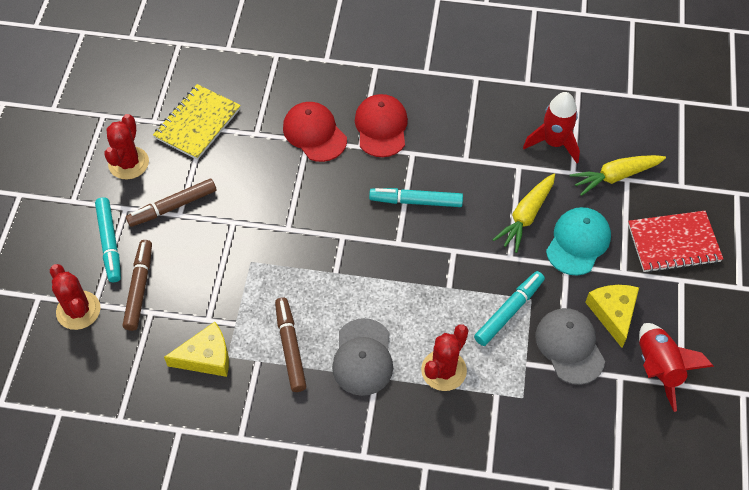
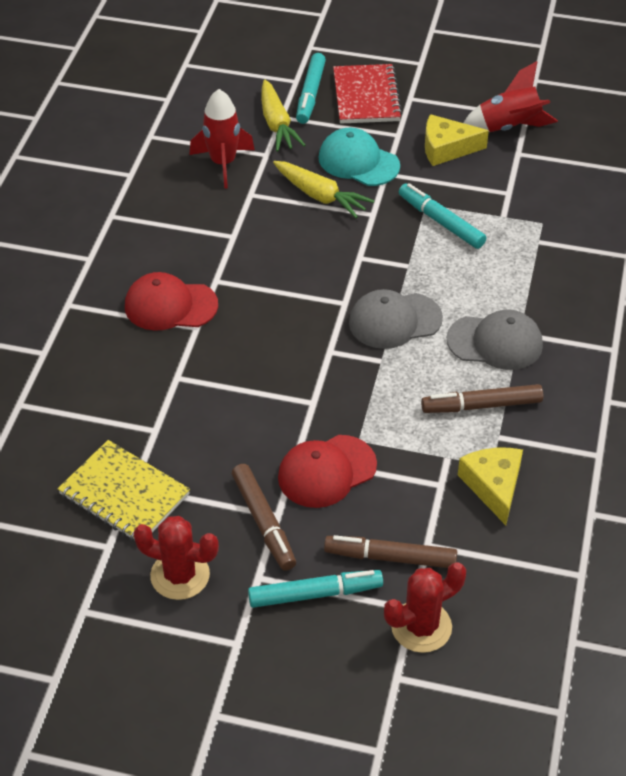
camera: 85 degrees left, 10 degrees down
(314, 133) = (167, 370): red cap -> red cap (326, 471)
(416, 201) = (288, 283): turquoise marker -> turquoise marker (310, 94)
(443, 370) = (511, 278): red cactus -> none
(569, 346) = (484, 183): grey cap -> grey cap (394, 321)

